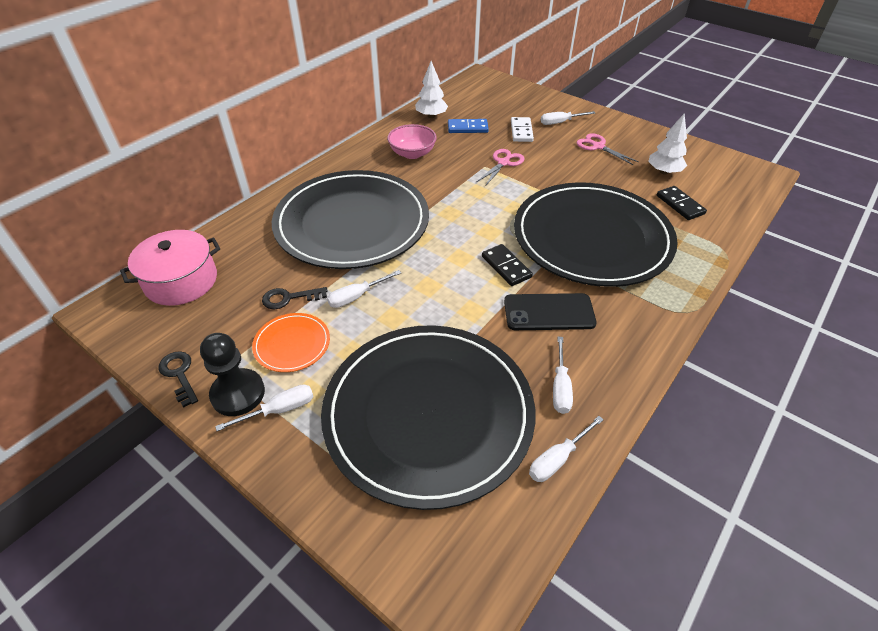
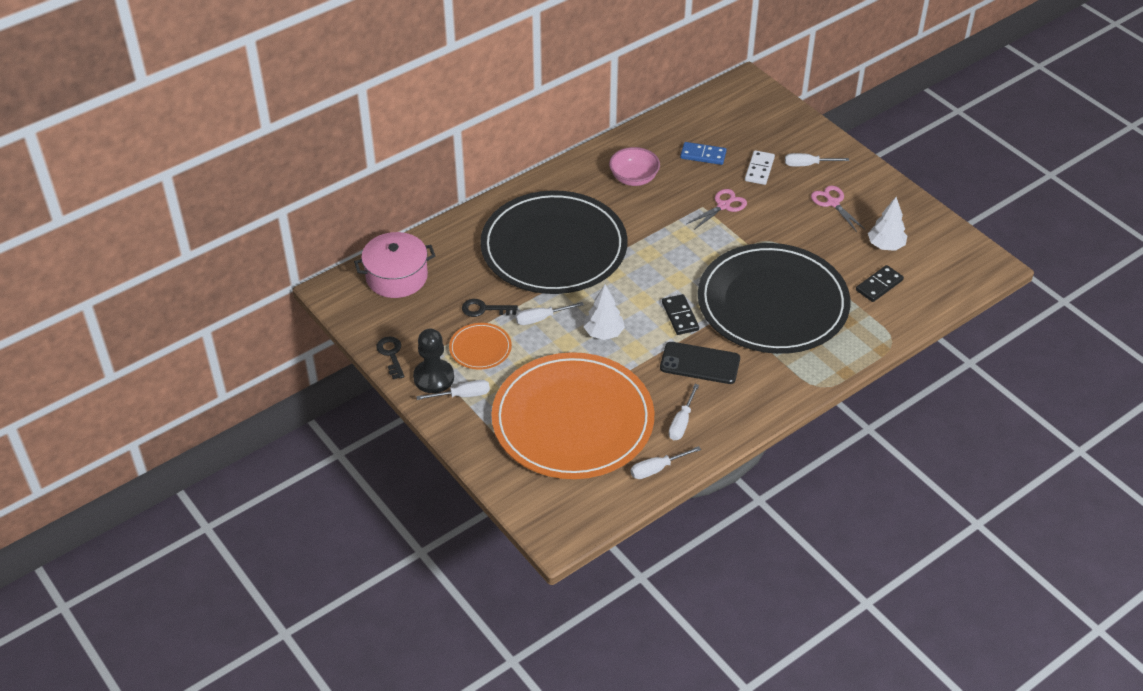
camera: 15 degrees right, 0 degrees up
(428, 413) = (572, 420): black plate -> orange plate
(431, 116) = (669, 132): white tree -> white tree (603, 333)
(680, 205) = (879, 285): black domino -> black domino turned 60 degrees clockwise

